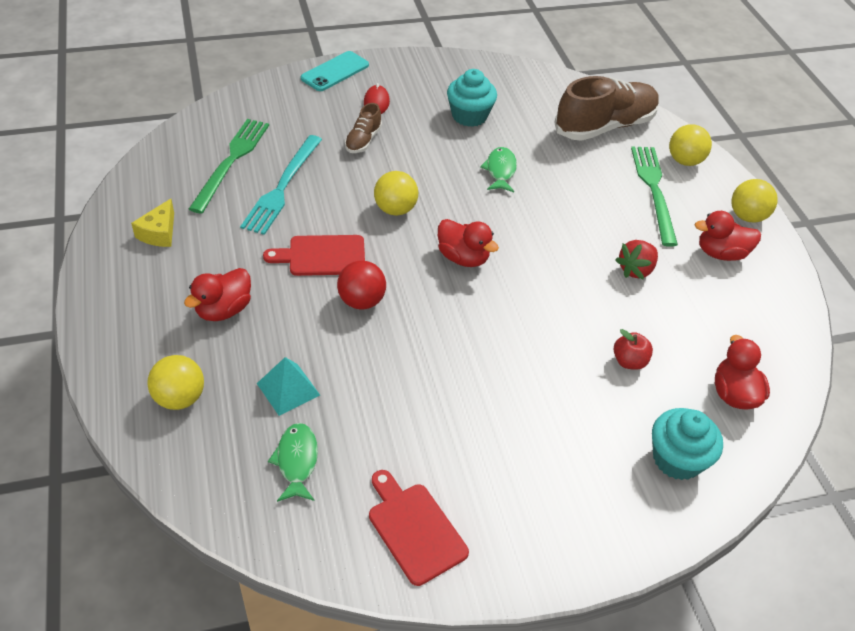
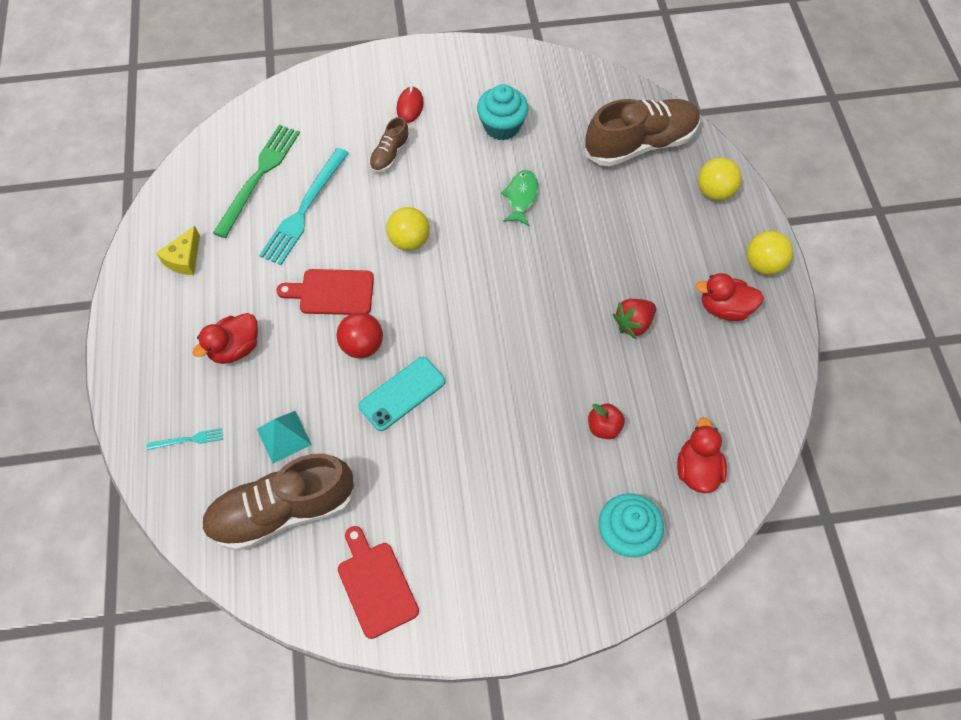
camera: 10 degrees right, 15 degrees up
(180, 398) = (188, 439): yellow ball -> turquoise fork
(297, 461) = (283, 511): green fish -> brown shoe
(335, 72) = (373, 65): turquoise phone -> turquoise phone (402, 394)
(463, 258) = (466, 301): red duck -> none
(653, 190) = (673, 228): green fork -> none

